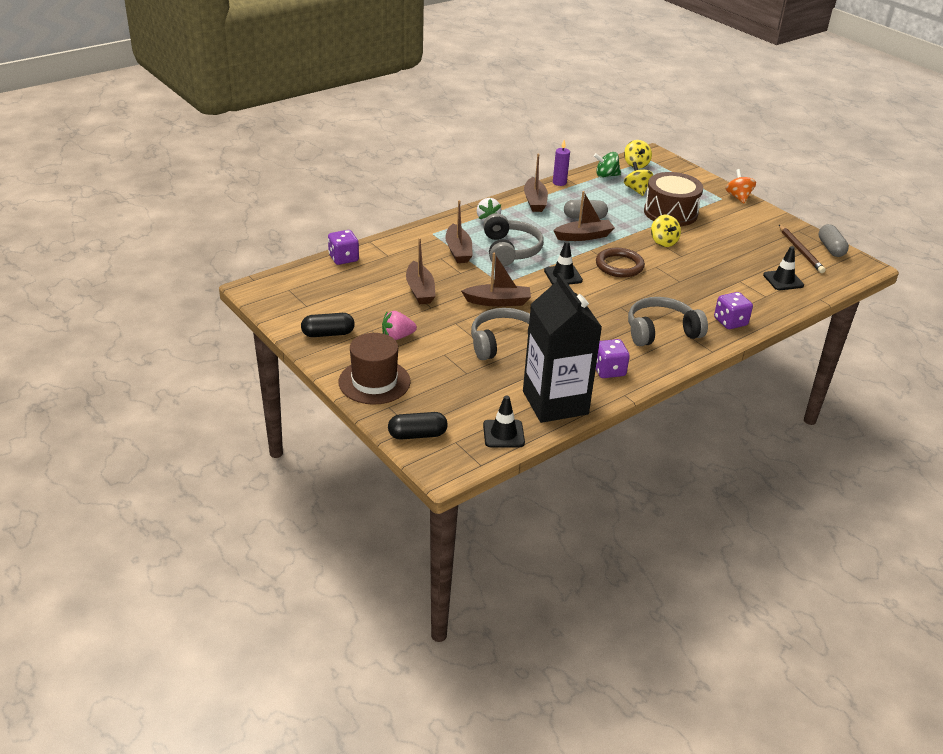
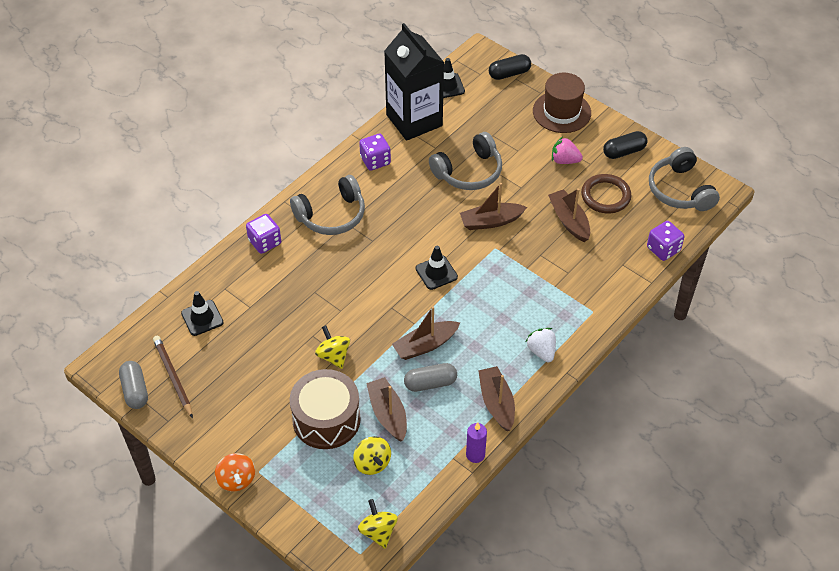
camera: 170 degrees right, 15 degrees up
(397, 337) = (564, 160): pink strawberry -> pink strawberry turned 135 degrees counterclockwise
(458, 251) = (554, 288): brown boat -> brown boat (388, 414)
(510, 250) = (500, 301): grey headphones -> grey headphones (680, 190)
(606, 175) = (416, 490): green spinning top -> none
(619, 266) = (380, 302): brown ring -> brown ring (605, 196)

